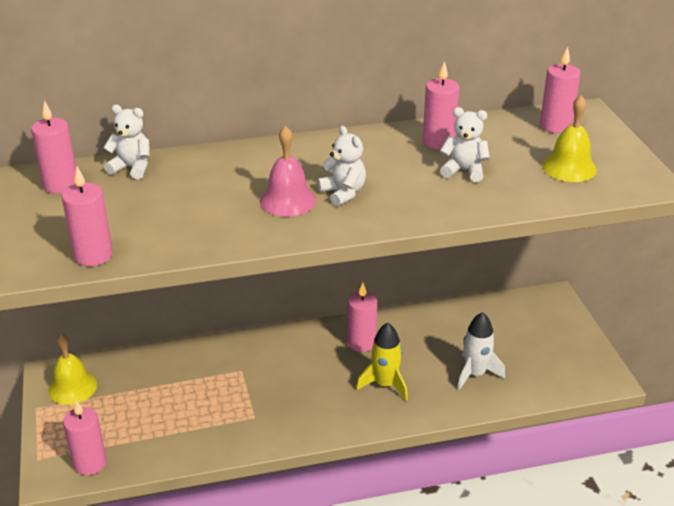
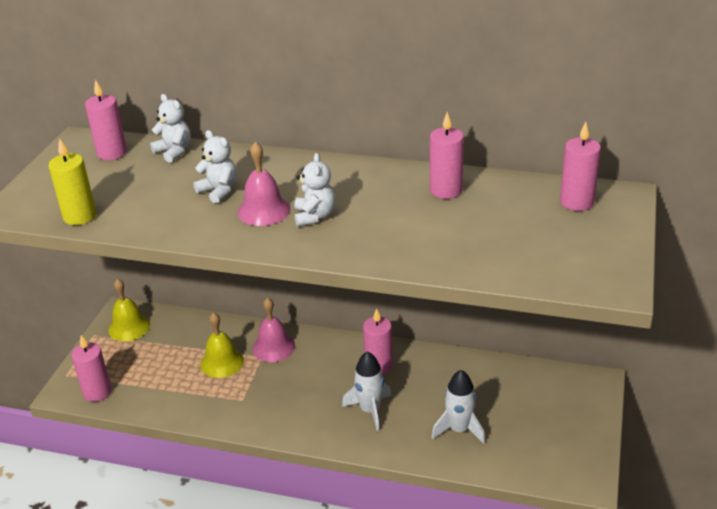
camera: 30 degrees right, 0 degrees up
(93, 255) = (80, 216): pink candle -> yellow candle
(246, 358) = (273, 347): none -> pink bell
(385, 384) = (370, 410): yellow rocket -> white rocket
(464, 170) = (441, 223): white teddy bear -> white teddy bear (219, 191)
(569, 167) = (547, 247): yellow bell -> yellow bell (222, 362)

